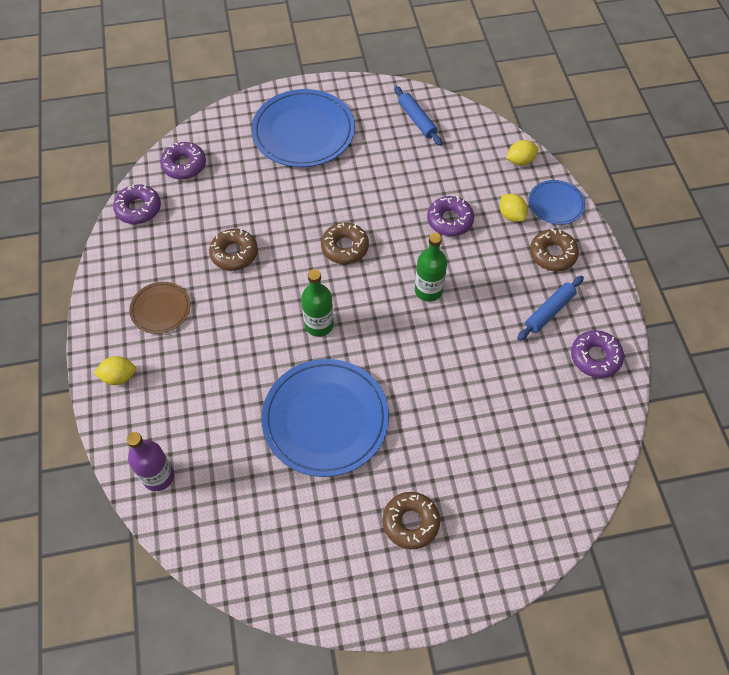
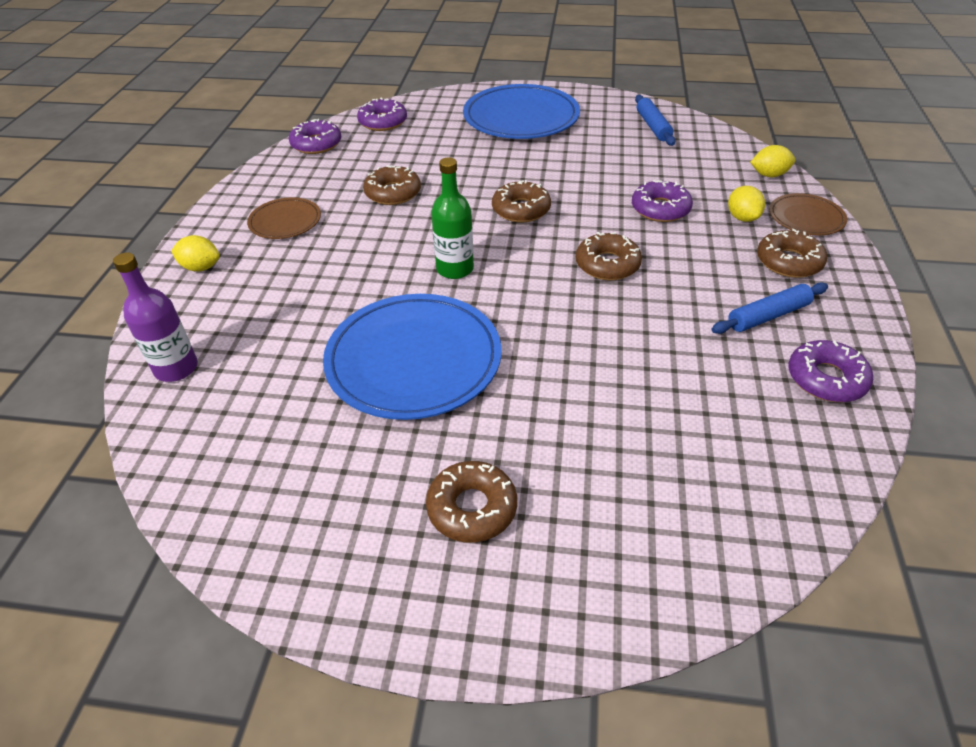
camera: 20 degrees right, 15 degrees down
(428, 290) = (607, 264): green bottle -> brown donut
(556, 204) = (806, 218): blue plate -> brown plate

